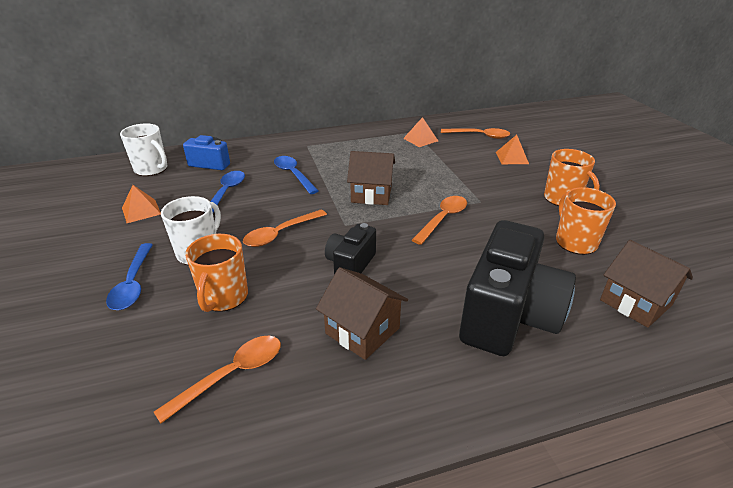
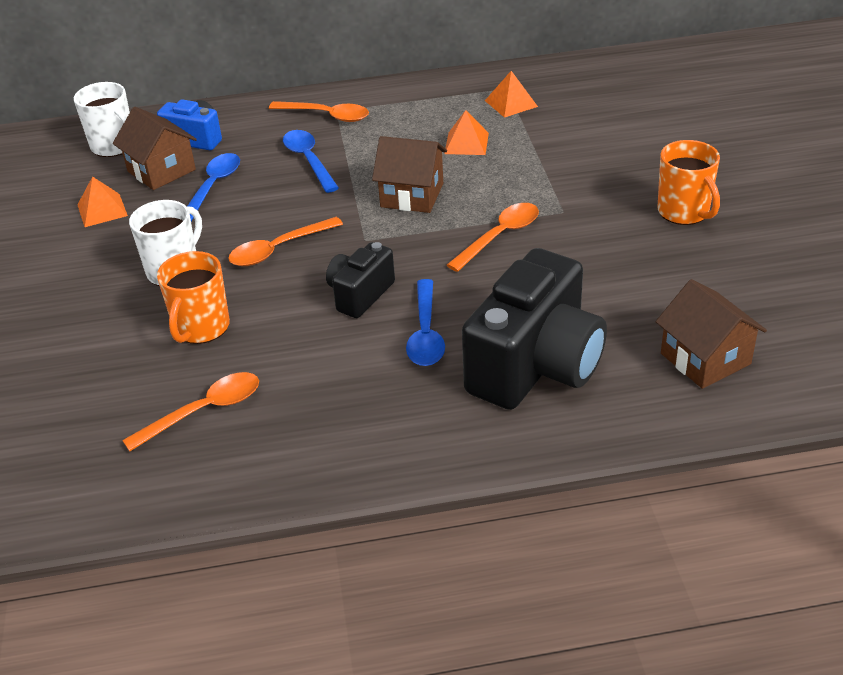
camera: 10 degrees right, 5 degrees up
(133, 284) = (96, 306): blue spoon -> blue spoon (425, 333)
(362, 331) = (356, 374): brown house -> brown house (161, 170)
(479, 136) = (606, 98): orange spoon -> orange spoon (326, 115)
(512, 158) = (640, 140): orange pyramid -> orange pyramid (466, 143)
(575, 242) = (668, 276): orange mug -> none

